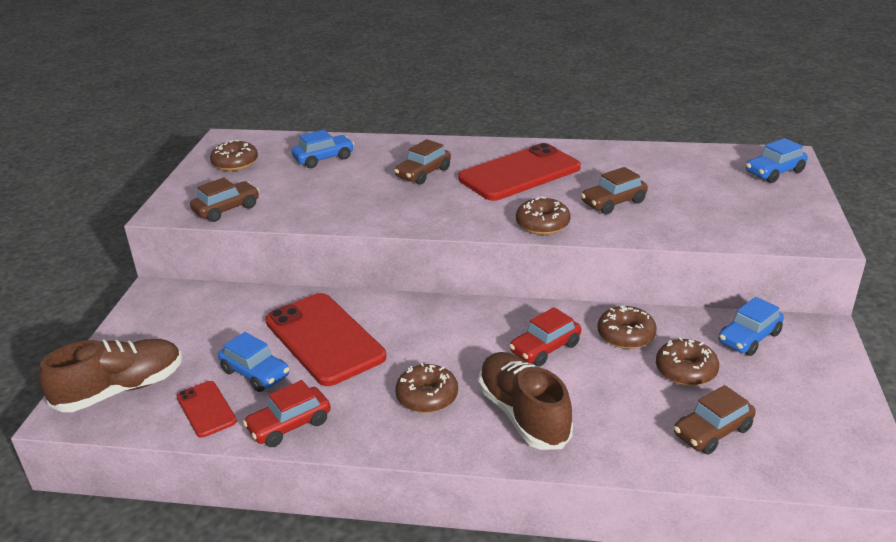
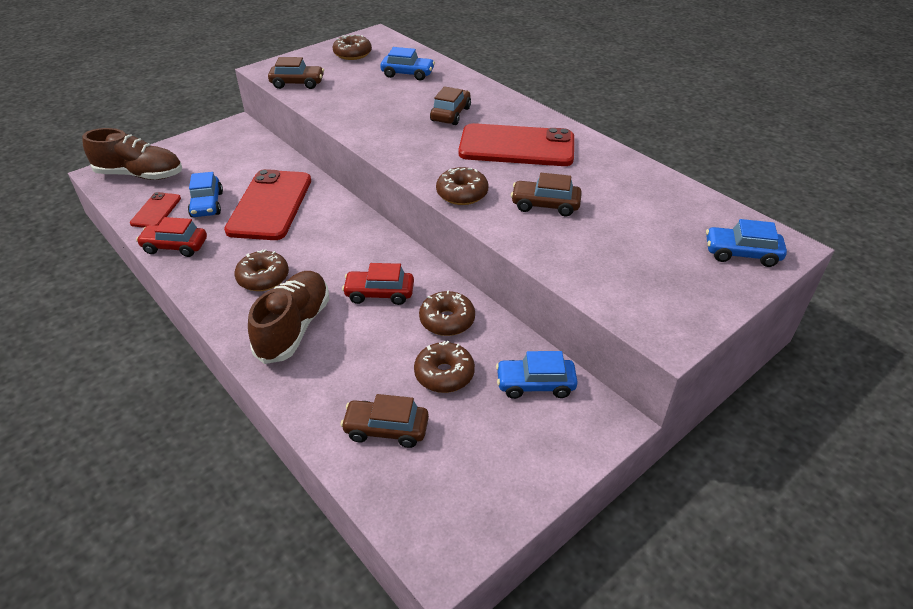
camera: 40 degrees right, 10 degrees up
(423, 173) = (450, 114): brown car -> brown car turned 120 degrees clockwise

